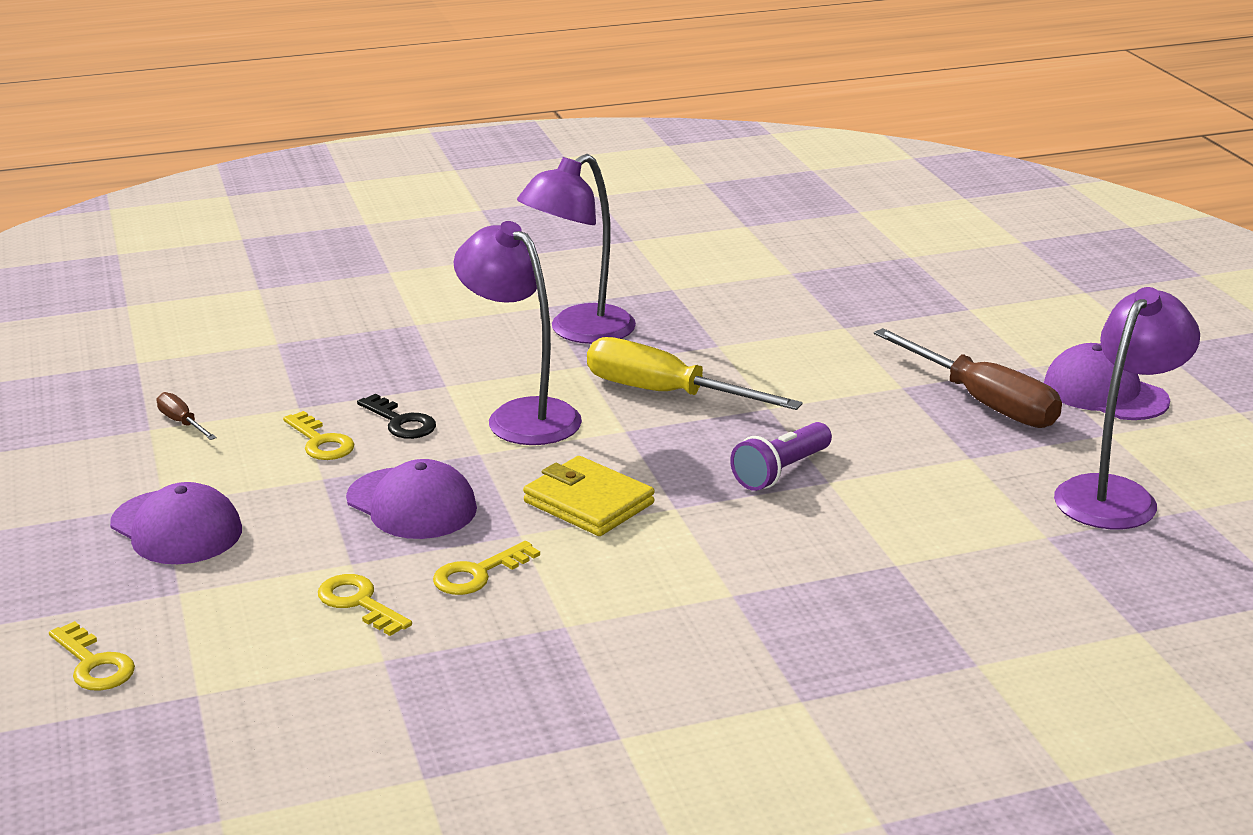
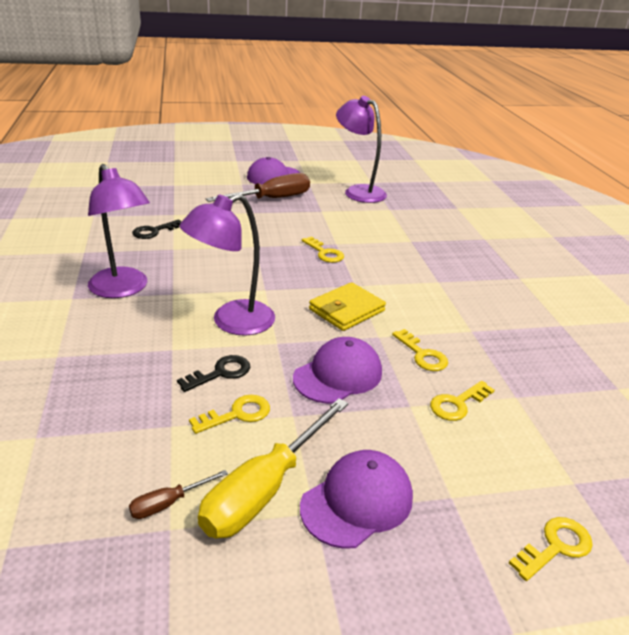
camera: 85 degrees left, 5 degrees up
(666, 394) = (226, 271): yellow screwdriver -> yellow screwdriver (265, 489)
(768, 322) = (154, 231): none -> black key
(781, 472) = (324, 253): purple flashlight -> yellow key

